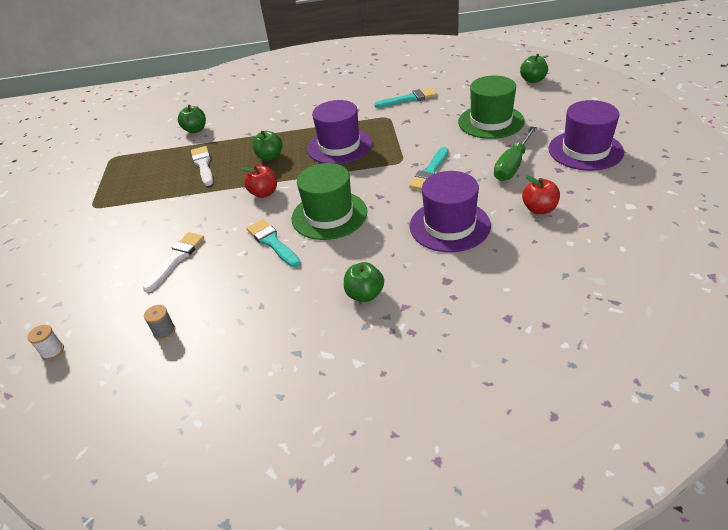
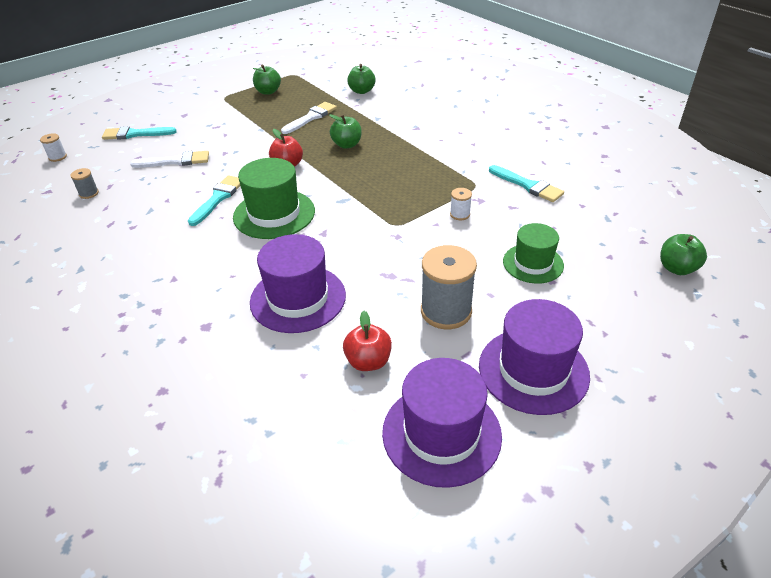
camera: 55 degrees right, 0 degrees up
(339, 146) = (394, 176): purple hat -> purple hat (441, 433)
(365, 294) = (166, 279): green apple -> green apple (268, 92)
(415, 132) = (460, 214): none -> white spool
(430, 172) = (388, 251): turquoise brush -> turquoise brush (135, 134)
(491, 121) = (533, 263): green hat -> green hat, size x0.66
(512, 166) = (446, 311): green screwdriver -> grey spool

